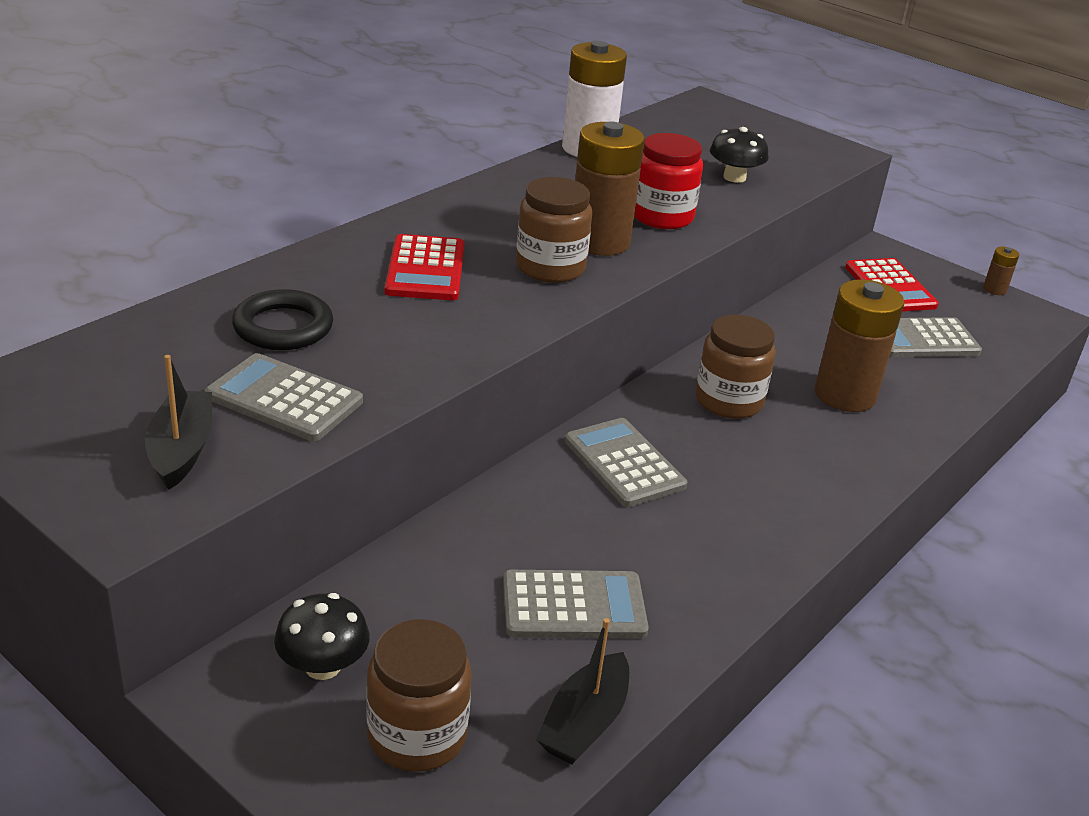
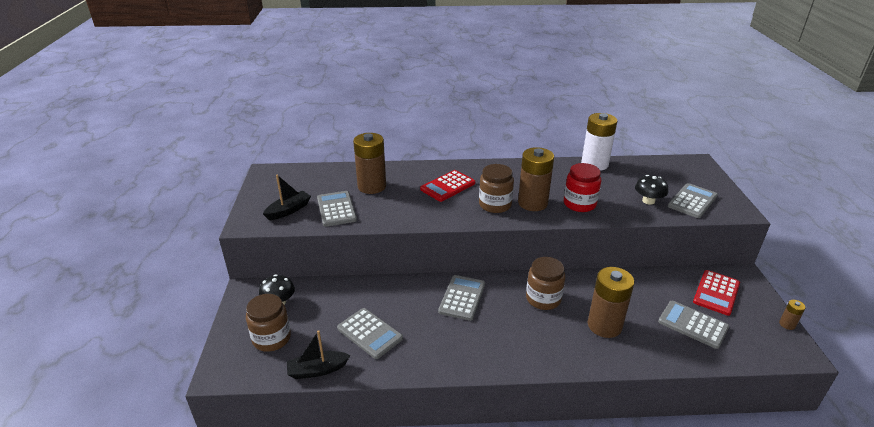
camera: 50 degrees right, 0 degrees up
(283, 327) = (372, 186): black ring -> brown battery
(781, 158) = (692, 201): none -> grey calculator

